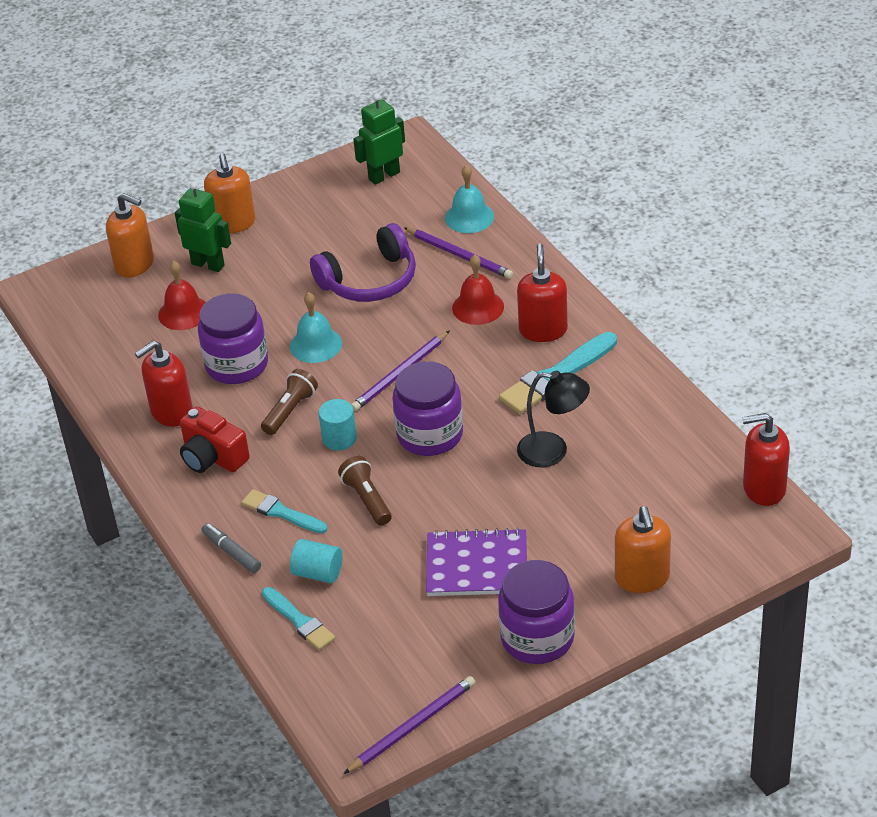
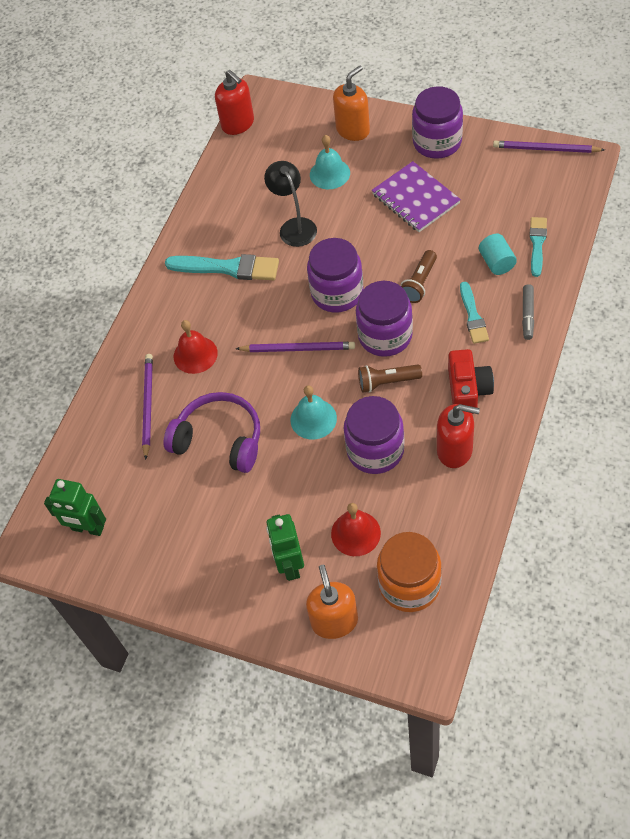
camera: 125 degrees left, 15 degrees up
(105, 318) = (409, 584): none -> orange jar
(233, 223) = (228, 590): orange soap dispenser -> none
(339, 438) = (385, 336): turquoise cylinder -> purple jar
(469, 217) = (99, 431): turquoise bell -> turquoise bell (329, 173)
(543, 330) = (189, 304): red soap dispenser -> none

